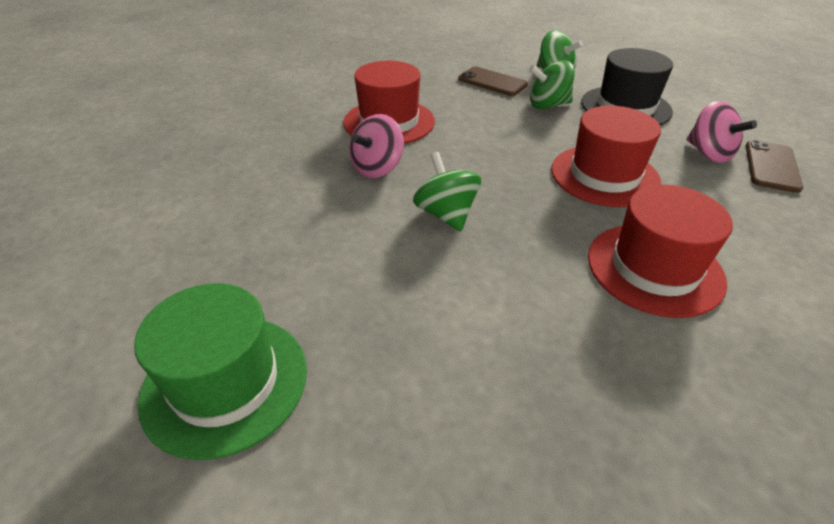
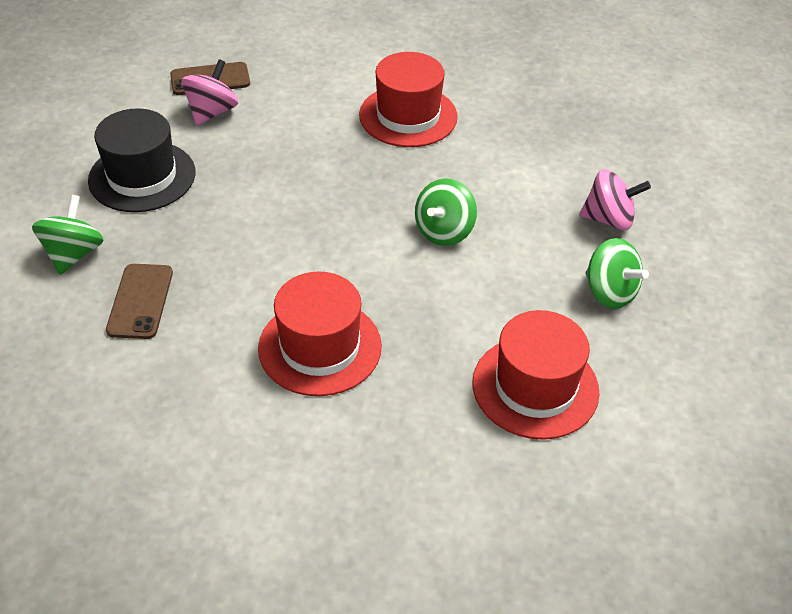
camera: 125 degrees left, 5 degrees up
(225, 382) = (691, 256): green hat -> none
(377, 168) = (418, 307): pink spinning top -> pink spinning top (609, 219)
(548, 105) = (178, 233): green spinning top -> green spinning top (609, 292)
(604, 175) = (302, 161): red hat -> red hat (535, 387)

